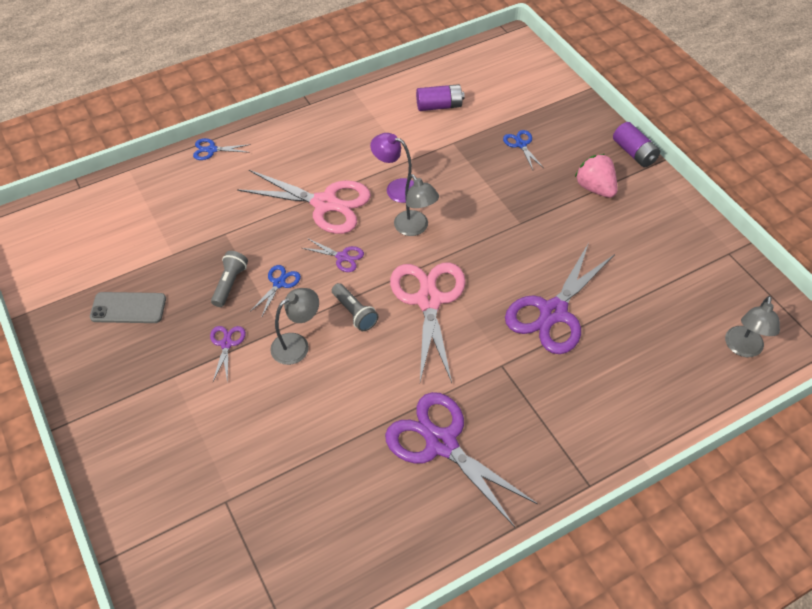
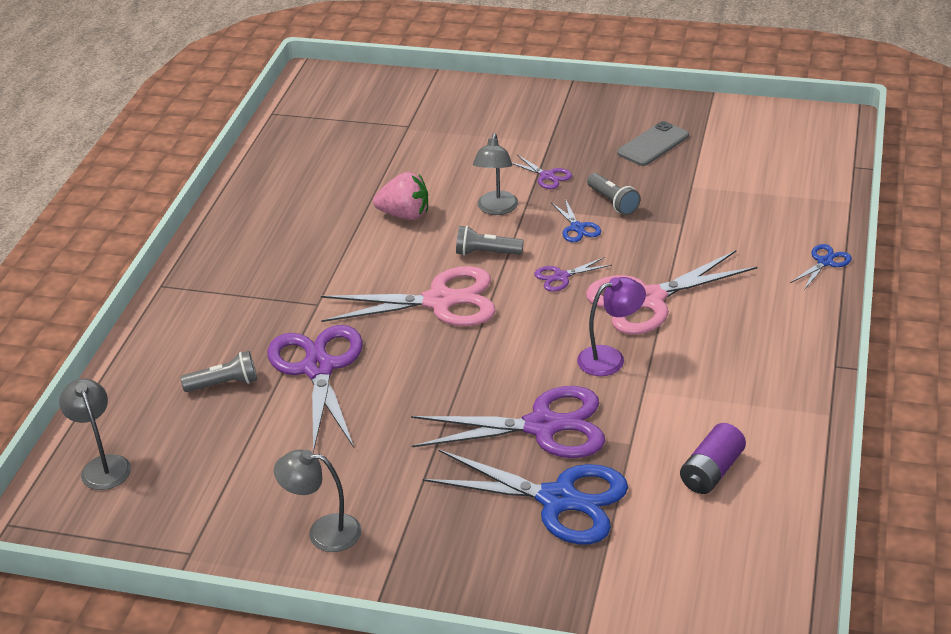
camera: 135 degrees right, 15 degrees down
(415, 228) = (537, 341): grey lamp -> grey lamp (323, 532)
(428, 300) = (440, 301): pink scissors -> pink scissors turned 45 degrees counterclockwise
(441, 443) = (304, 234): purple scissors -> purple scissors (543, 426)
(521, 144) = (558, 500): blue scissors -> blue scissors, size x2.23
(595, 188) = (414, 514): pink strawberry -> pink strawberry (405, 215)
(620, 349) = (224, 384): none -> grey flashlight
(634, 153) = (418, 595): purple battery -> none

